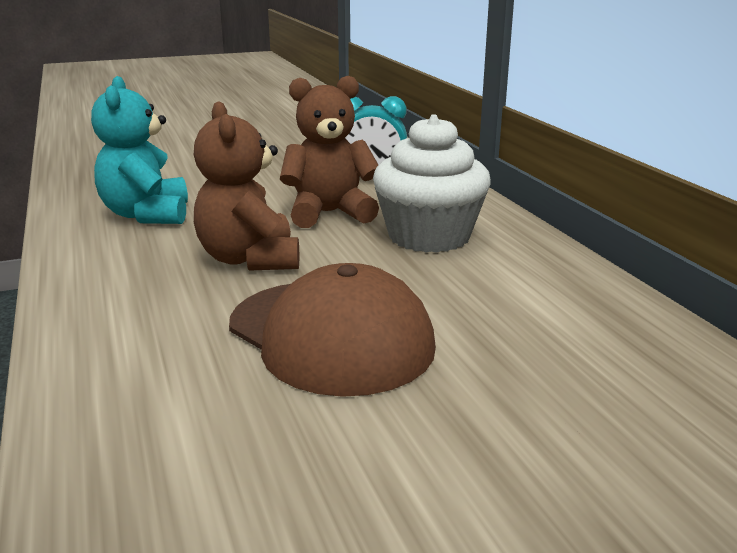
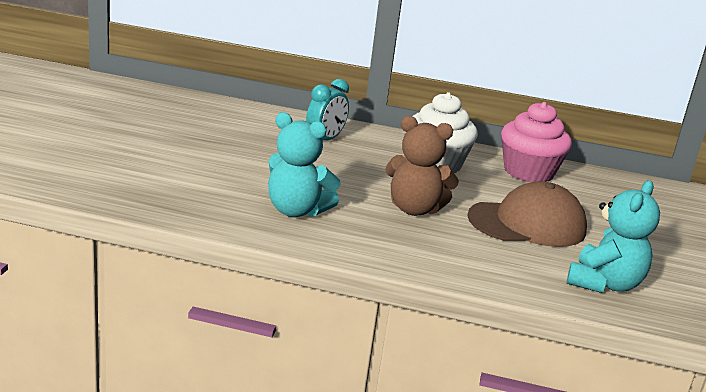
camera: 60 degrees left, 0 degrees up
(173, 457) = (604, 284): none -> turquoise teddy bear
(329, 213) = (369, 169): brown teddy bear -> none
(545, 293) = (528, 172): none -> pink cupcake

